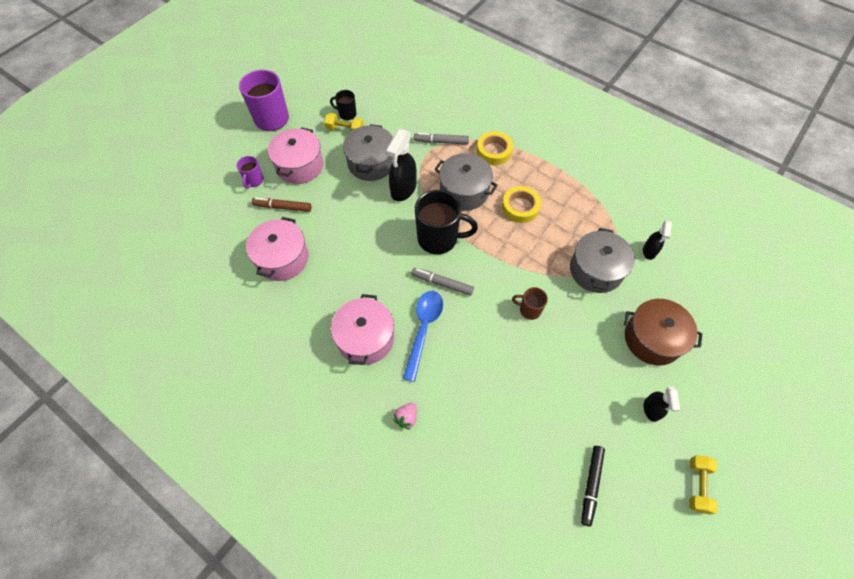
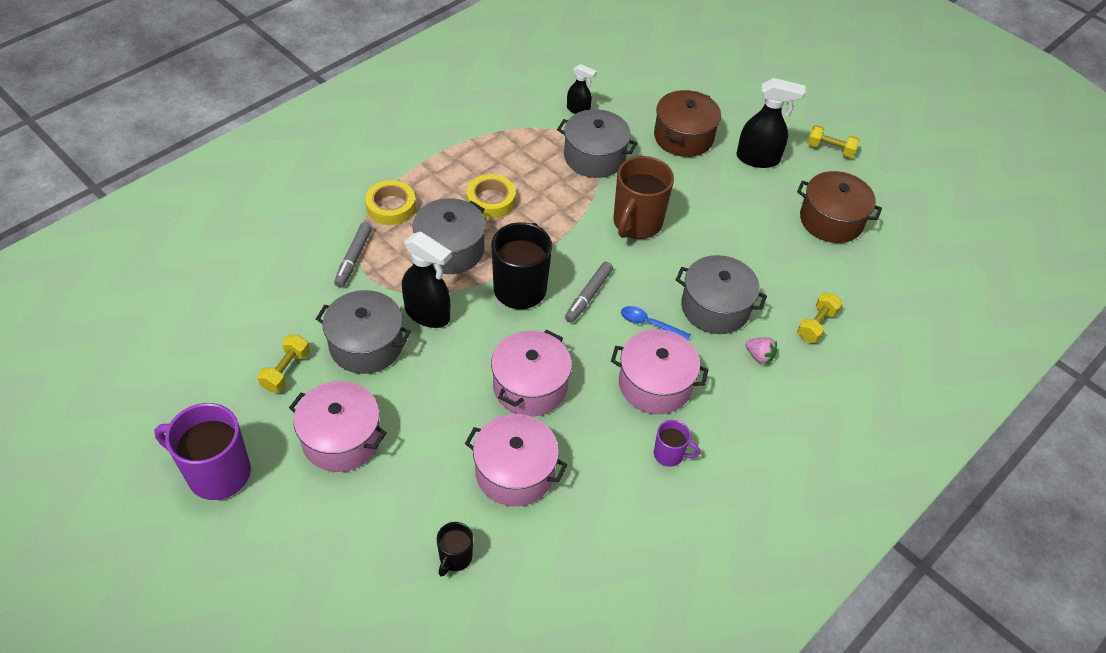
camera: 85 degrees left, 10 degrees down
(254, 181) = (352, 506): purple mug -> purple mug (669, 454)
(282, 207) = (419, 467): brown marker -> none
(347, 114) = (251, 365): black mug -> black mug (455, 558)
(352, 257) = (530, 386): none -> pink pot
(423, 329) = (649, 324): blue spoon -> blue spoon, size x0.61
(451, 469) = (816, 325): none -> yellow dumbbell
(452, 379) = (715, 307): none -> grey pot
(529, 310) = (636, 223): brown mug -> brown mug, size x1.97
(591, 485) = (831, 220): black marker -> brown pot
(651, 410) = (758, 159): black spray bottle -> black spray bottle, size x1.74

